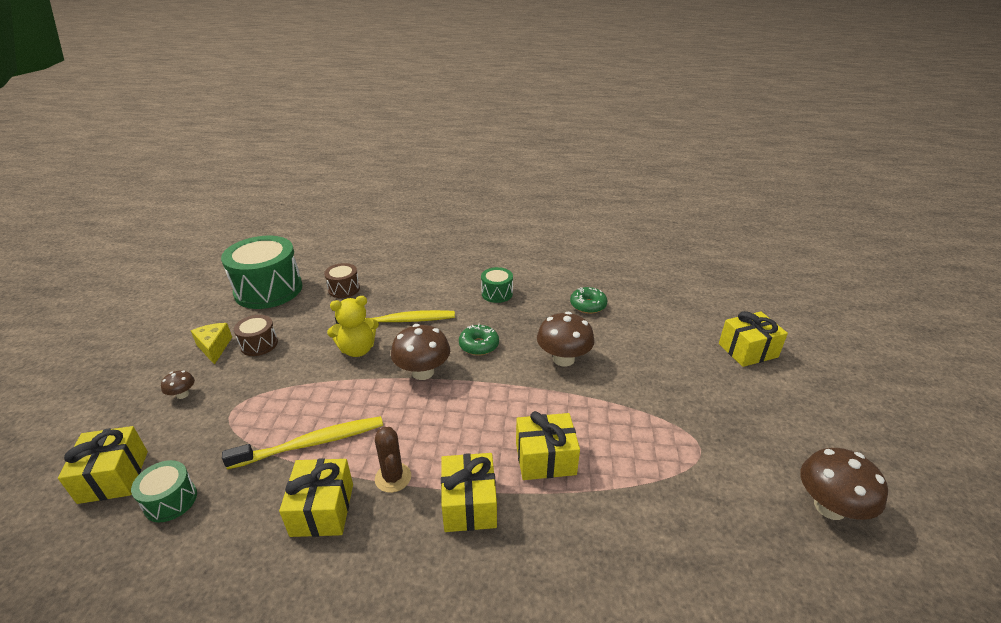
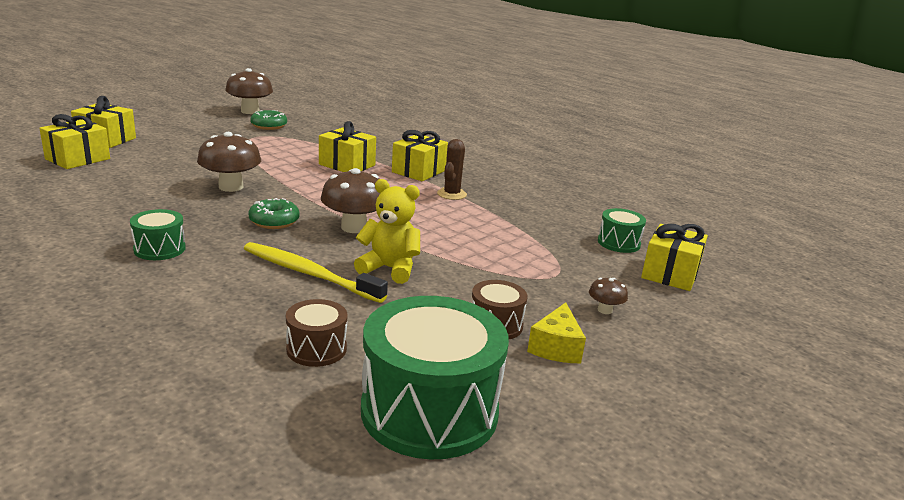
camera: 145 degrees left, 10 degrees down
(312, 443) = (494, 228): yellow toothbrush -> none
(322, 509) = (510, 201): yellow gift -> yellow gift (78, 159)
(588, 305) = (114, 201): green donut -> green donut (269, 126)

